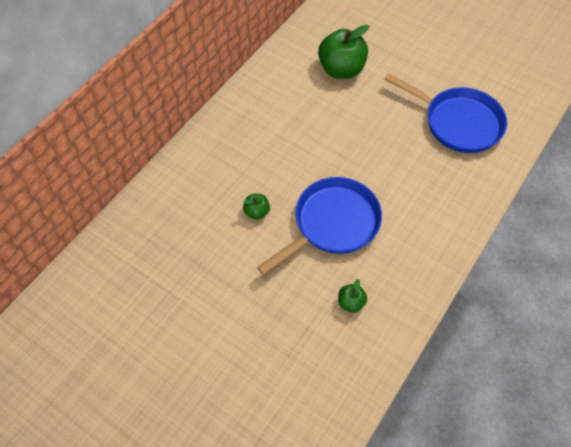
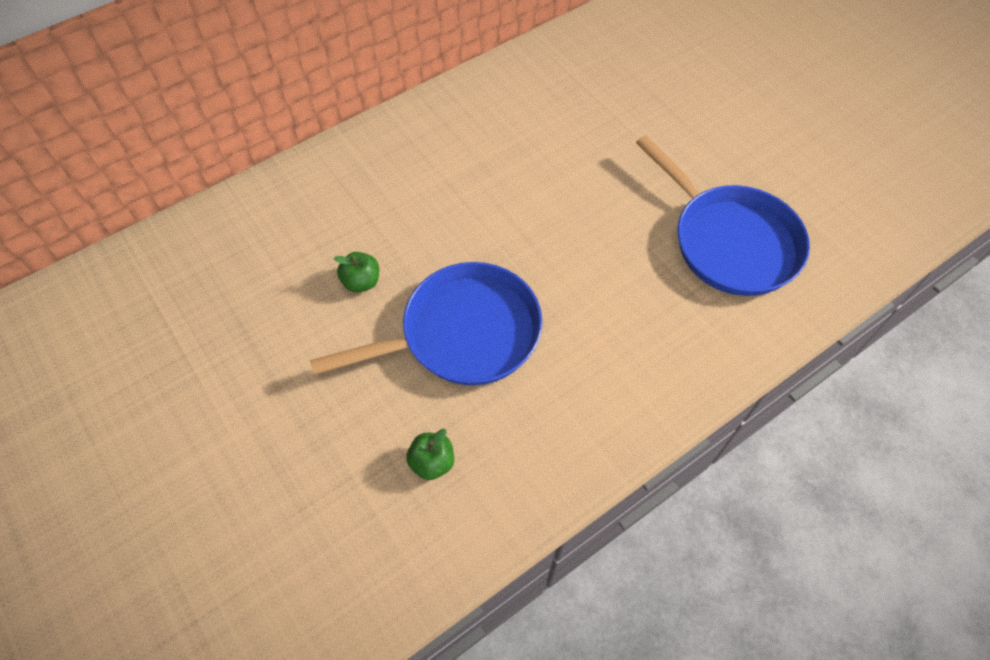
camera: 20 degrees right, 0 degrees up
(341, 69) = (584, 115): green apple -> none

